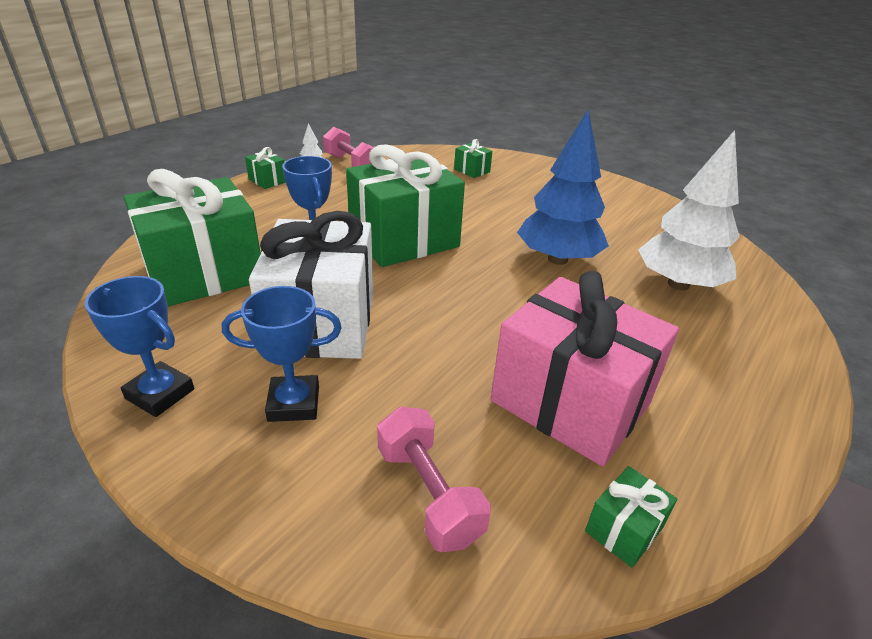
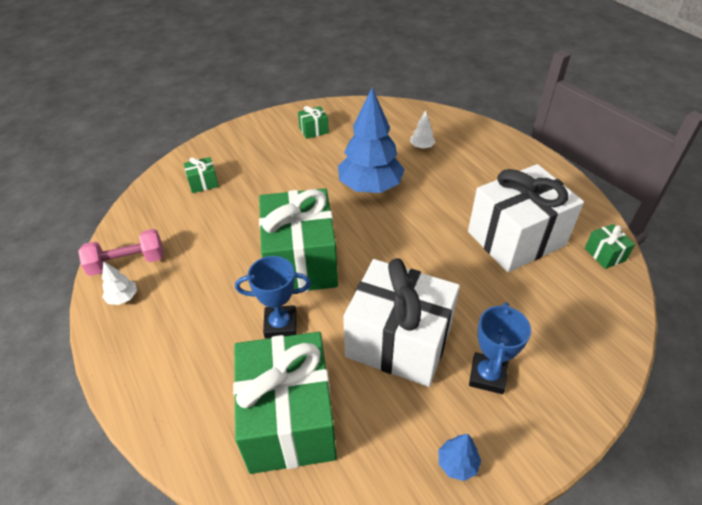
camera: 65 degrees left, 10 degrees up
(160, 394) = (457, 464): blue trophy -> blue tree
(267, 180) = (116, 341): green gift -> green gift (314, 130)
(429, 493) = (574, 323): pink dumbbell -> none
(570, 402) = (516, 238): pink gift -> white gift
(678, 284) = (421, 147): white tree -> white tree, size x0.42

